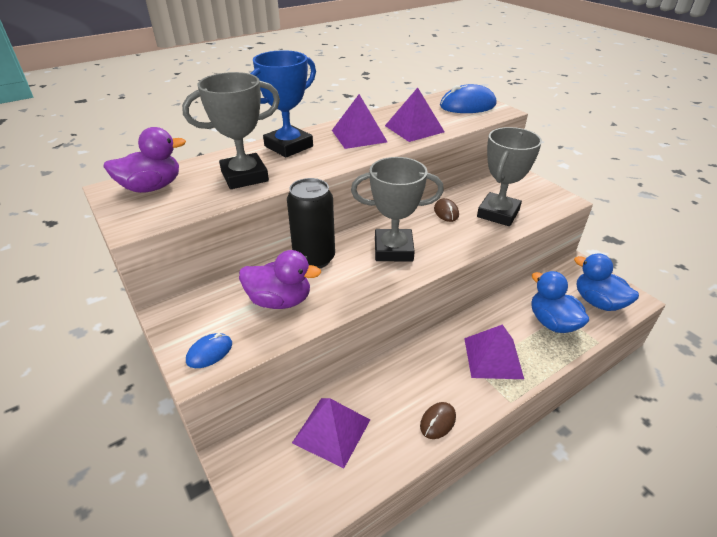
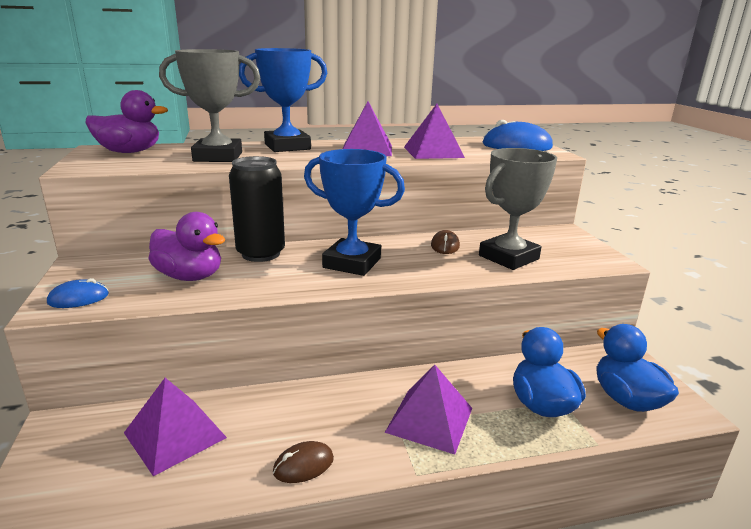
camera: 20 degrees right, 15 degrees down
(393, 250) = (352, 263): grey trophy -> blue trophy

